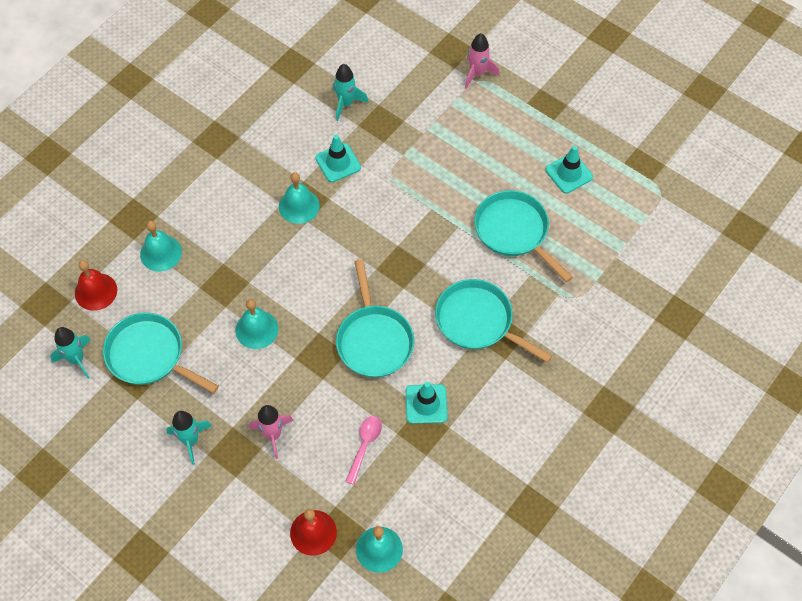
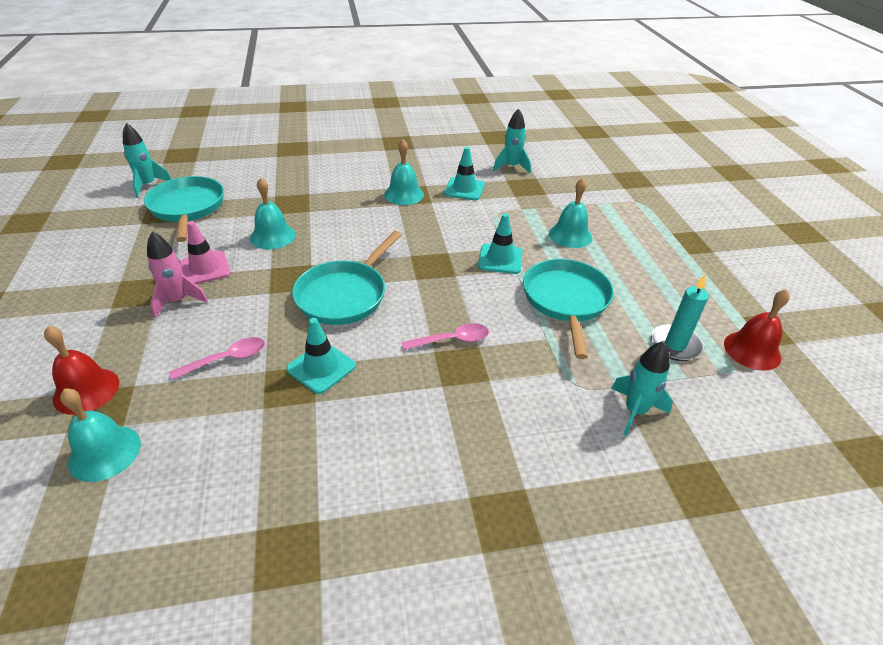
camera: 40 degrees right, 20 degrees down
(96, 291) = (215, 164): red bell -> red bell (752, 350)
(161, 253) = (280, 169): turquoise bell -> turquoise bell (570, 235)
(191, 440) = (126, 265): turquoise rocket -> turquoise rocket (635, 411)
(251, 396) = (205, 268): none -> pink traffic cone
(477, 74) = (641, 199): pink rocket -> none
(478, 321) = (452, 340): turquoise pan -> pink spoon
(569, 173) = (669, 293): turquoise traffic cone -> turquoise traffic cone (500, 259)
(603, 221) = (675, 345): none -> turquoise candle

